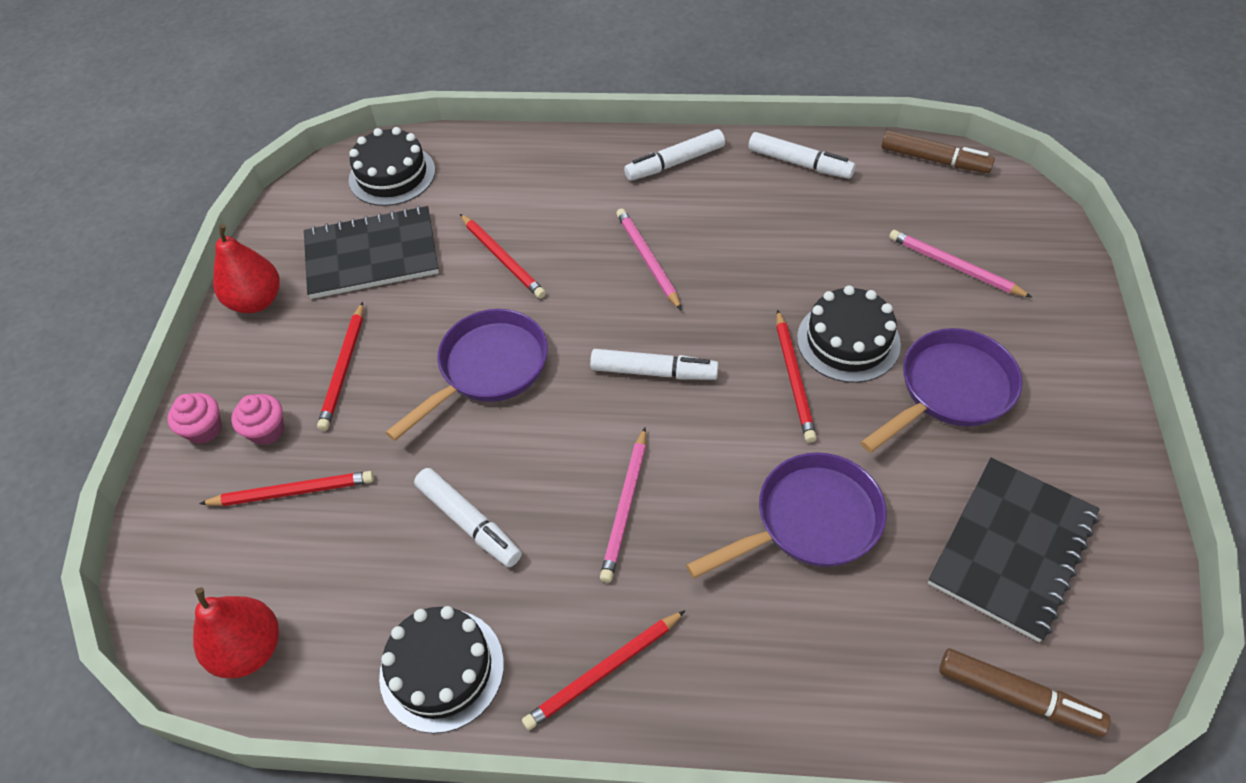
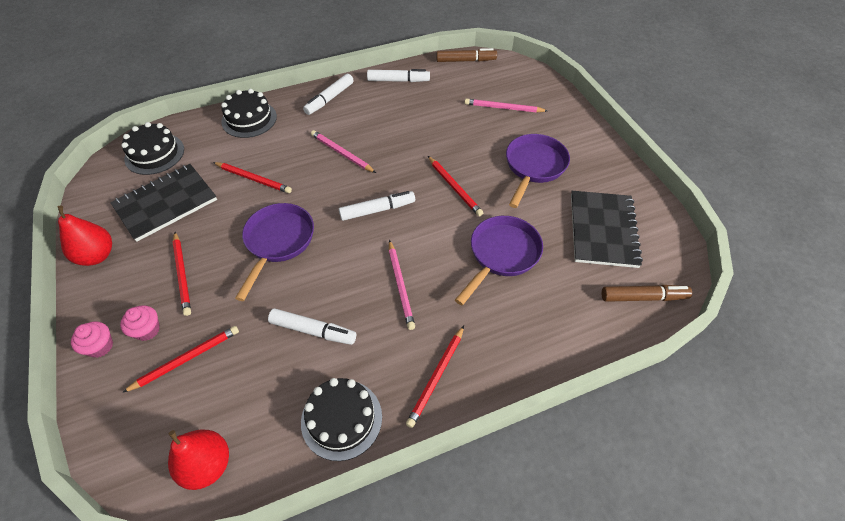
camera: 30 degrees left, 0 degrees up
(848, 341) = (471, 160): black cake -> black cake (249, 119)

